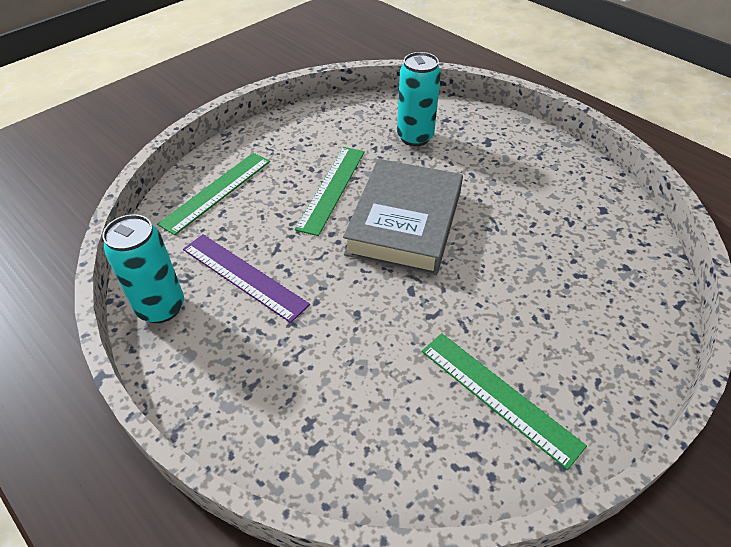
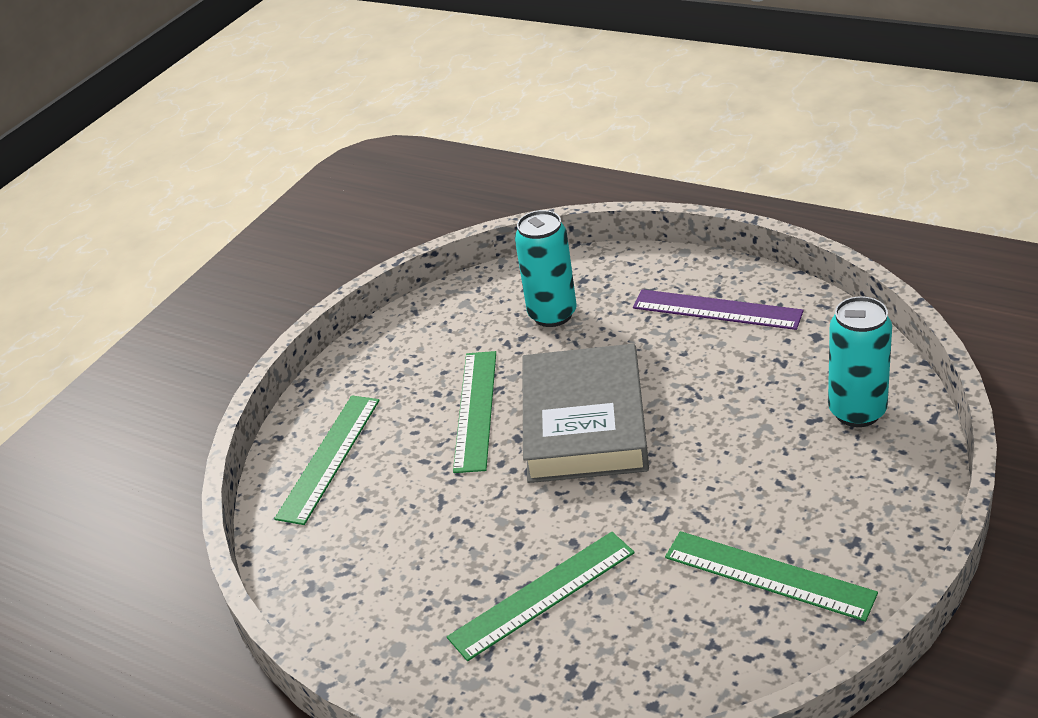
camera: 10 degrees left, 10 degrees down
(161, 307) = (334, 609): turquoise can -> turquoise can (857, 411)
(244, 276) = (417, 544): purple ruler -> purple ruler (716, 309)
(315, 349) = (542, 594): none -> green ruler

